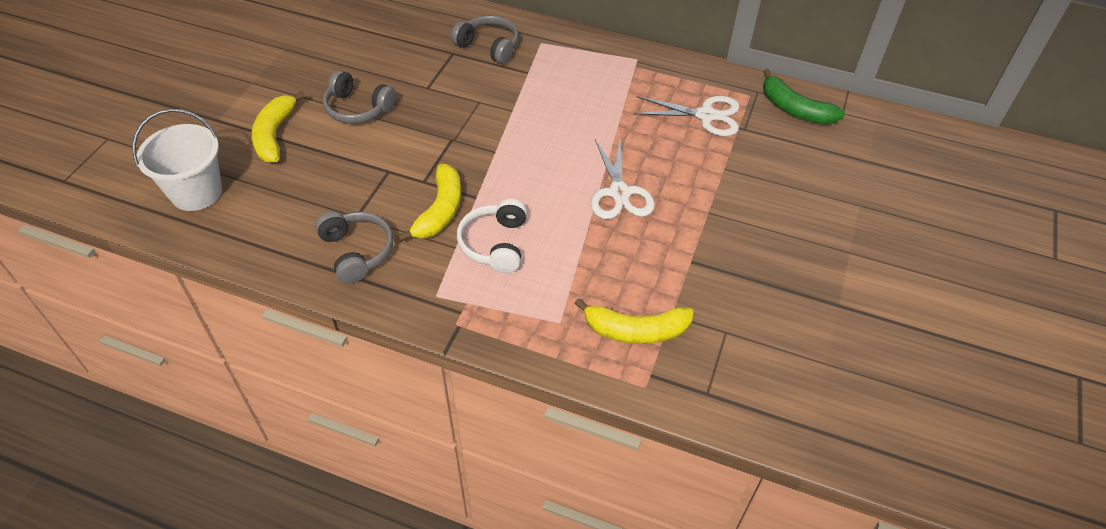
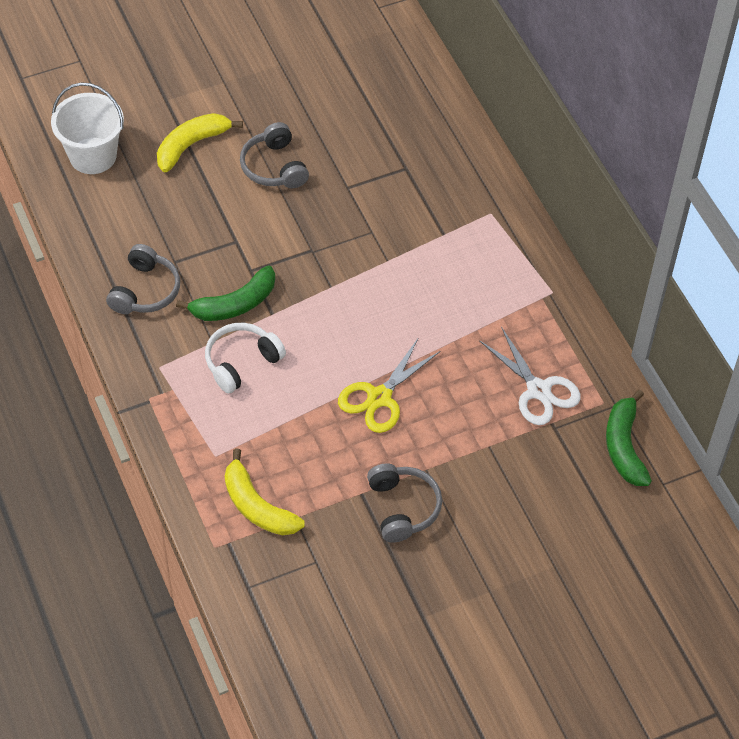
camera: 45 degrees right, 5 degrees up
(440, 210) = (235, 304): yellow banana -> green banana
(489, 47) = (442, 184): grey headphones -> grey headphones (403, 507)
(619, 193) = (379, 398): white scissors -> yellow scissors

